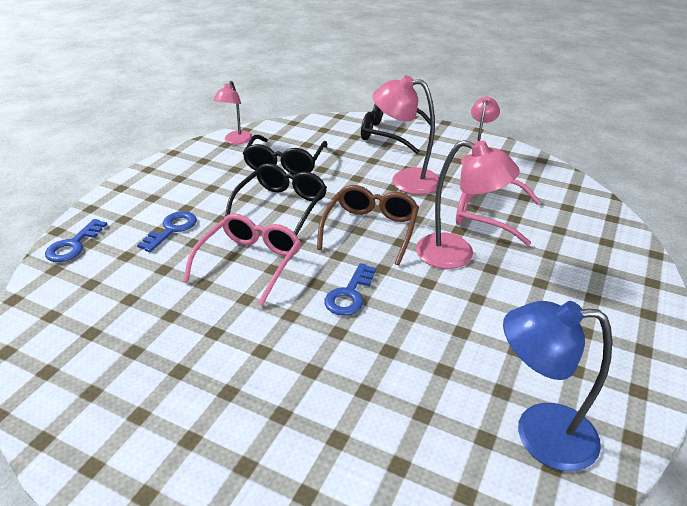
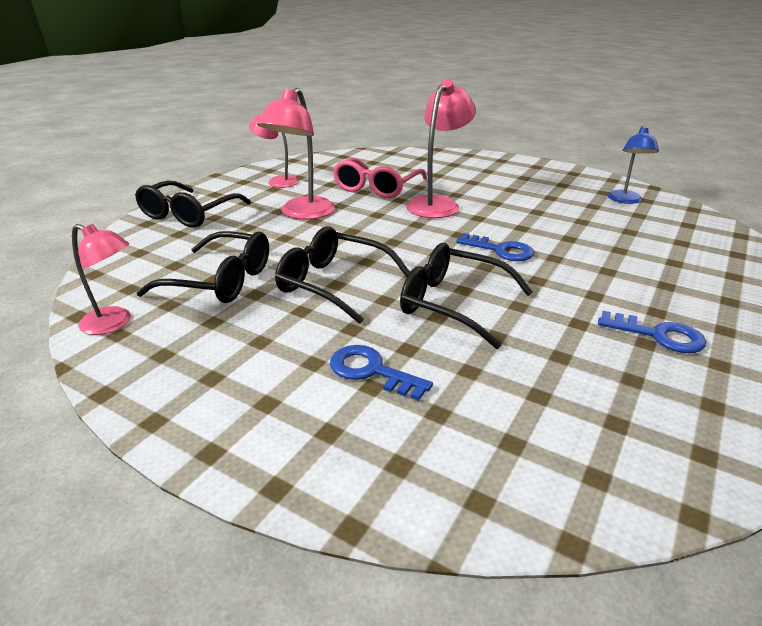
camera: 85 degrees left, 5 degrees down
(73, 245) = (405, 488): blue key -> blue key (658, 335)
(250, 263) = (453, 304): pink glasses -> black glasses
(370, 230) = (394, 235): brown glasses -> none
(539, 434) = (625, 200): blue lamp -> blue lamp, size x0.64

